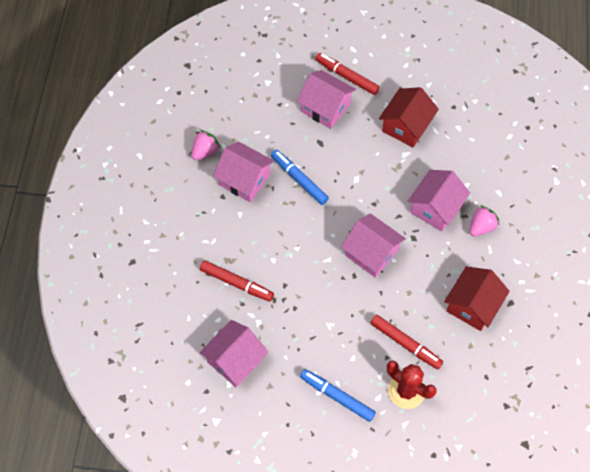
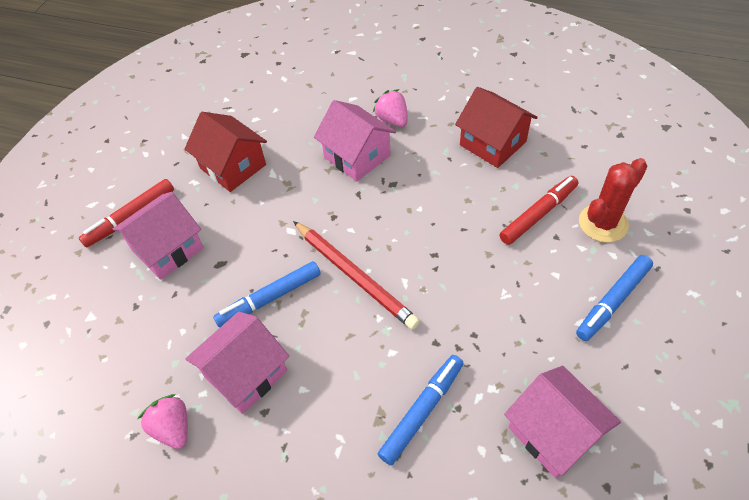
camera: 75 degrees left, 10 degrees down
(237, 283) = (422, 411): red marker -> blue marker
(326, 227) = (354, 276): none -> red pencil
(371, 253) = (405, 230): pink house -> none

